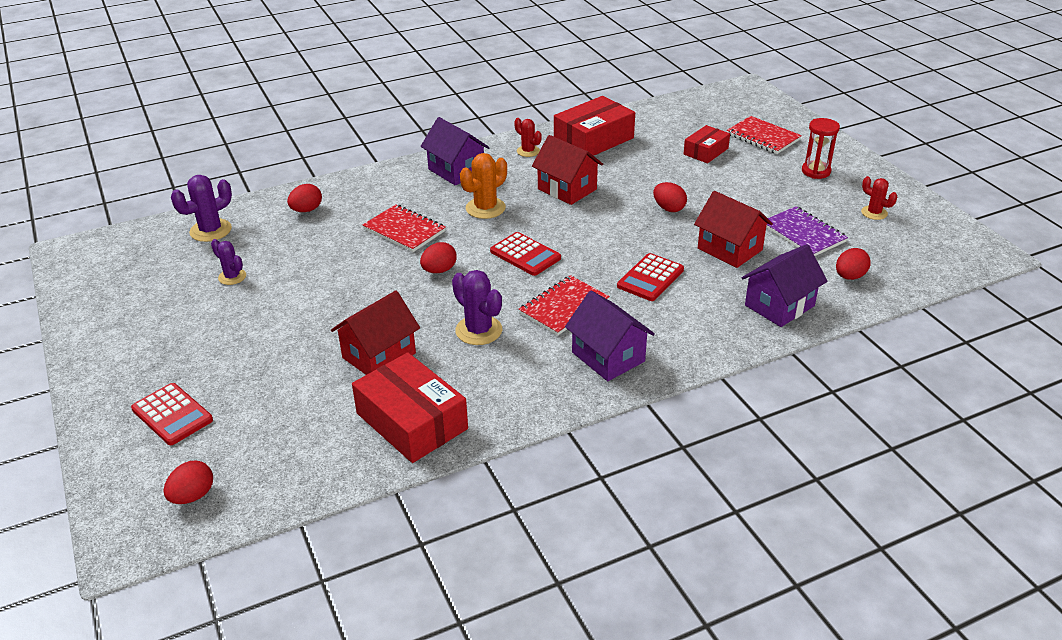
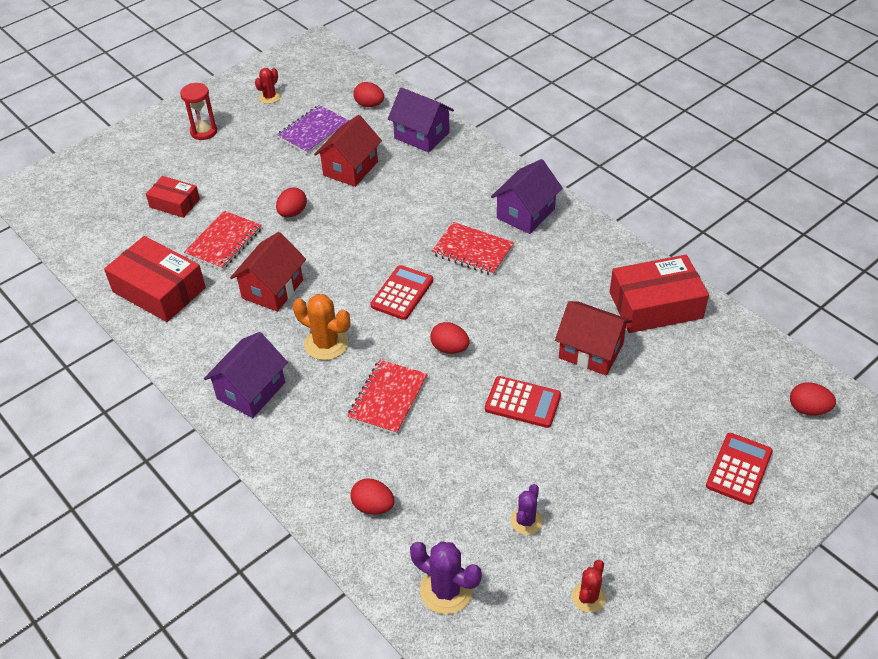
camera: 105 degrees left, 10 degrees up
(411, 421) = (655, 305): red box -> red box turned 45 degrees clockwise
(478, 330) = (527, 296): purple cactus -> none
(528, 151) = (194, 339): red cactus -> red cactus (588, 597)
(650, 278) = (410, 207): red calculator -> red calculator (522, 402)
(763, 137) = (139, 169): red notebook -> red notebook (224, 242)

